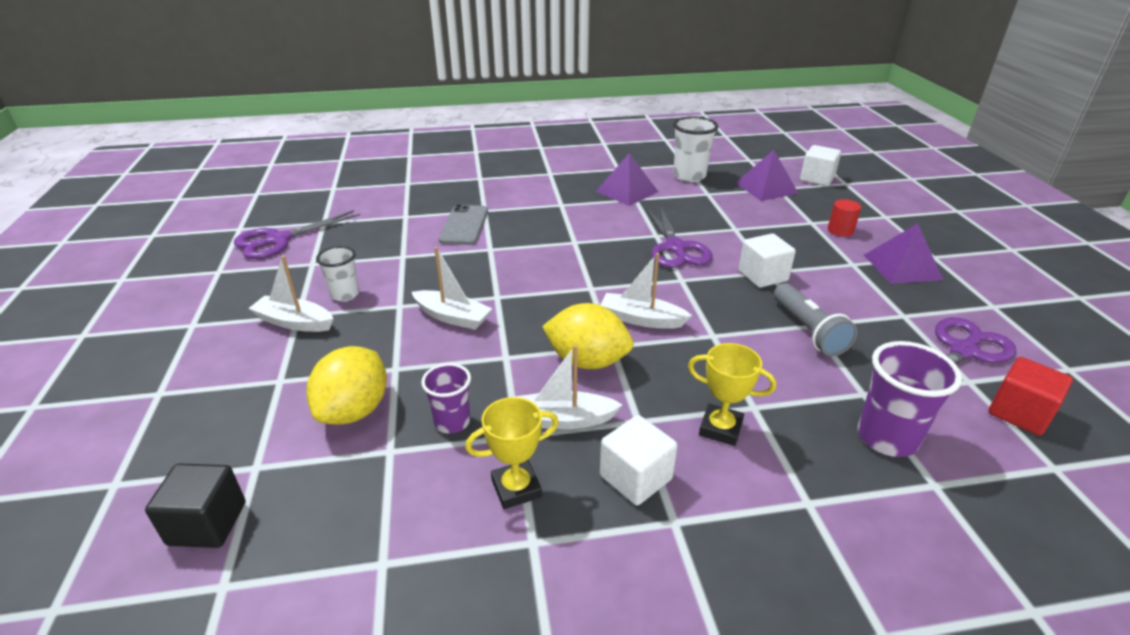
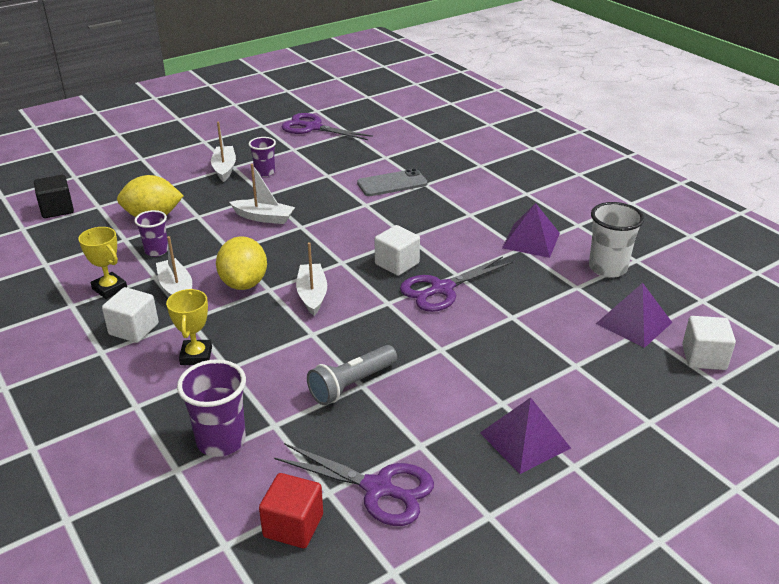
camera: 65 degrees right, 0 degrees up
(345, 294) = (265, 172): white cup -> purple cup
(453, 317) = (264, 217): white boat -> white boat turned 75 degrees counterclockwise
(762, 276) = (429, 346): white cube -> white cube (397, 264)
(840, 231) = (574, 388): red cylinder -> none

